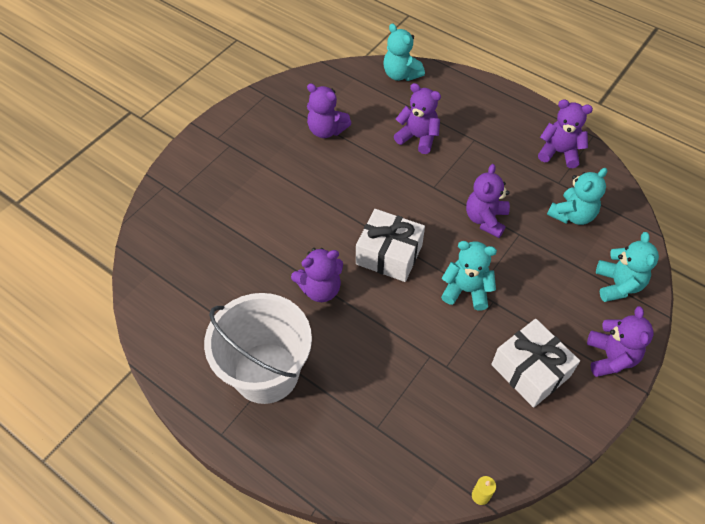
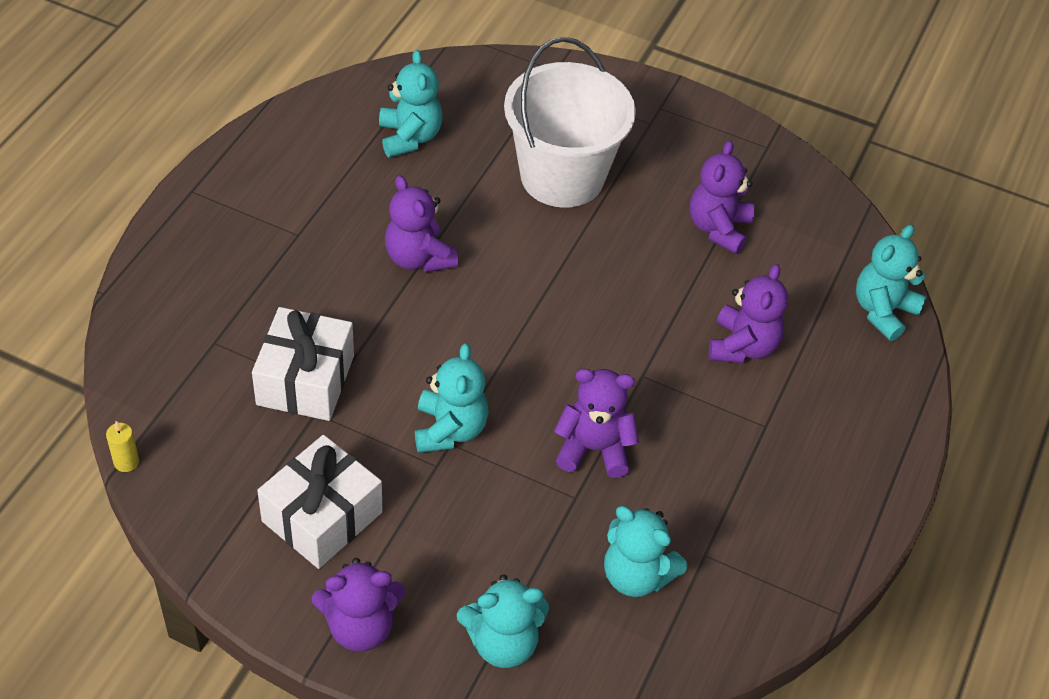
camera: 75 degrees right, 5 degrees down
(204, 279) = (410, 137): none -> turquoise teddy bear
(266, 372) = (280, 220): white bucket -> white bucket (562, 176)
(389, 254) = (495, 329): white gift -> white gift (305, 380)
(559, 152) = (777, 555): purple teddy bear -> none

